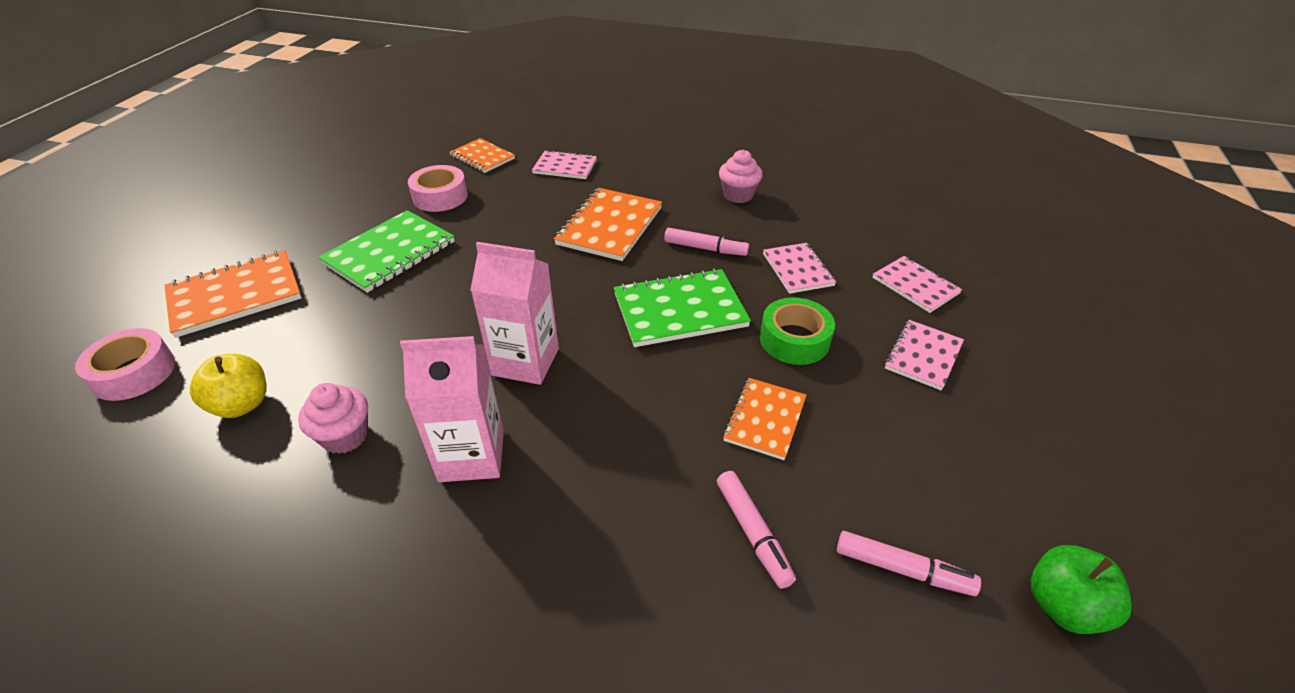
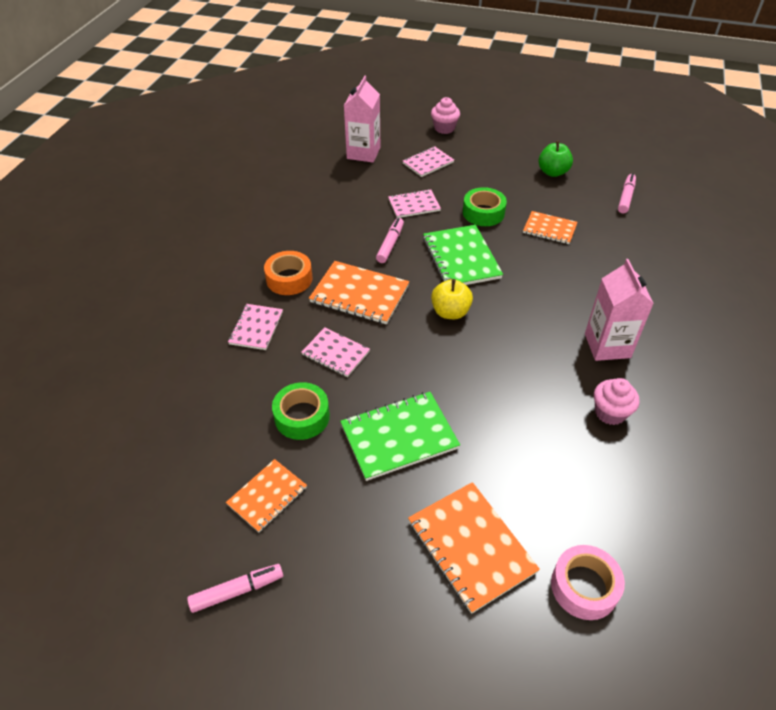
camera: 90 degrees left, 5 degrees up
(242, 404) = (598, 486): yellow apple -> yellow apple (450, 312)
(389, 253) = (399, 437): green notebook -> green notebook turned 60 degrees counterclockwise
(440, 196) = (302, 416): pink tape -> green tape
(482, 157) = (224, 394): orange notebook -> orange notebook (267, 496)
(525, 362) = (523, 329): pink carton -> pink carton (363, 153)
(638, 181) = (289, 279): none -> orange tape
(738, 195) = (318, 225): pink cupcake -> pink cupcake (444, 128)
(752, 532) = (622, 238): pink marker -> pink marker (237, 591)
(923, 356) = (490, 170): pink notebook -> pink notebook (335, 353)
(1063, 606) = (627, 162): green apple -> green apple (553, 172)

